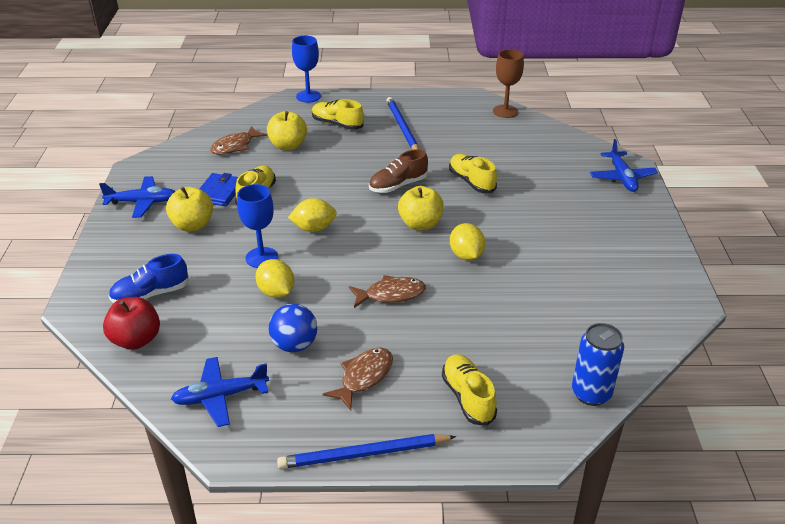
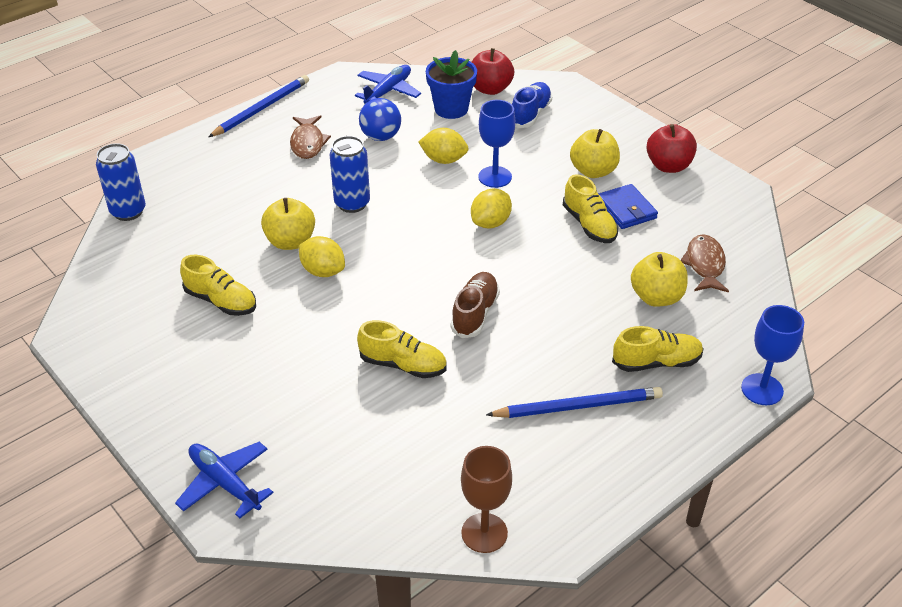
camera: 140 degrees right, 5 degrees up
(143, 202) = (668, 166): blue plane -> red apple
(199, 338) = (451, 109): none -> blue flower pot
(391, 294) = (352, 203): brown fish -> blue can
(402, 127) = (578, 406): blue pencil -> blue pencil turned 45 degrees counterclockwise
(420, 224) = (400, 280): yellow apple -> yellow apple (290, 242)
(468, 397) = (221, 166): yellow shoe -> yellow shoe (221, 301)

